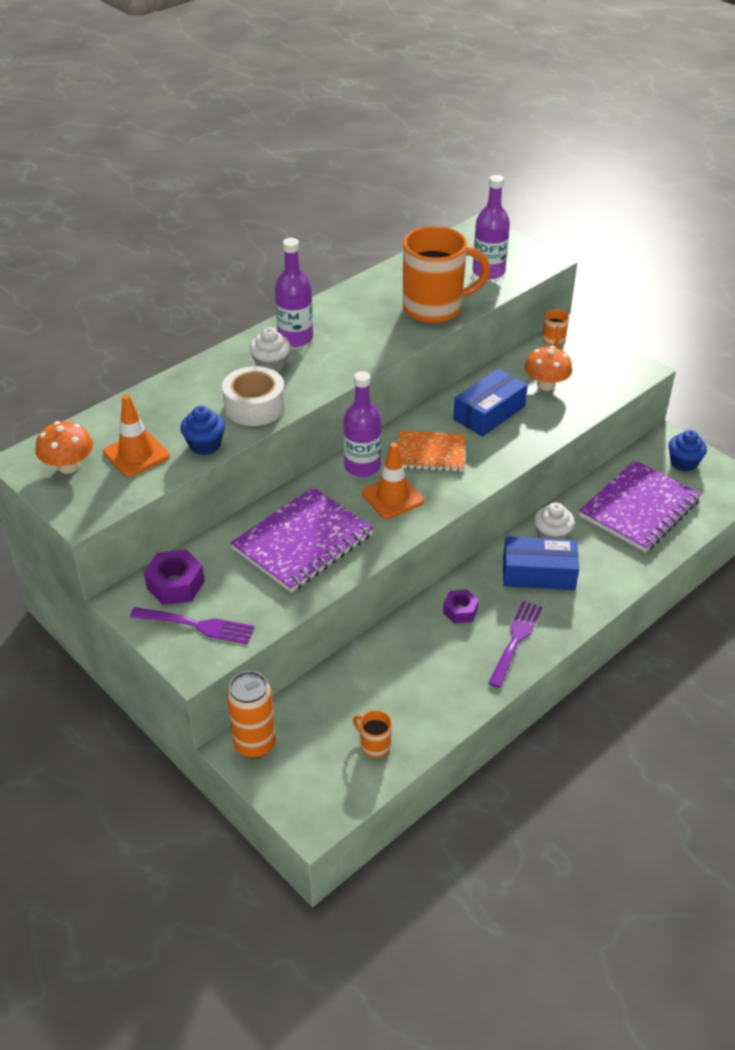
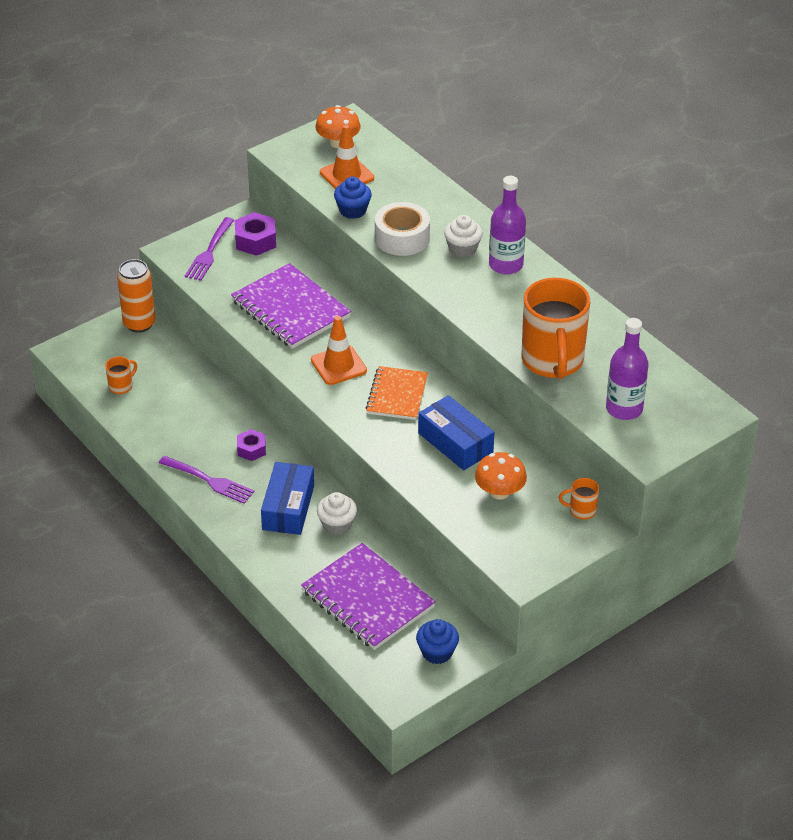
camera: 95 degrees right, 0 degrees up
(362, 466) = (384, 349): purple bottle -> none

